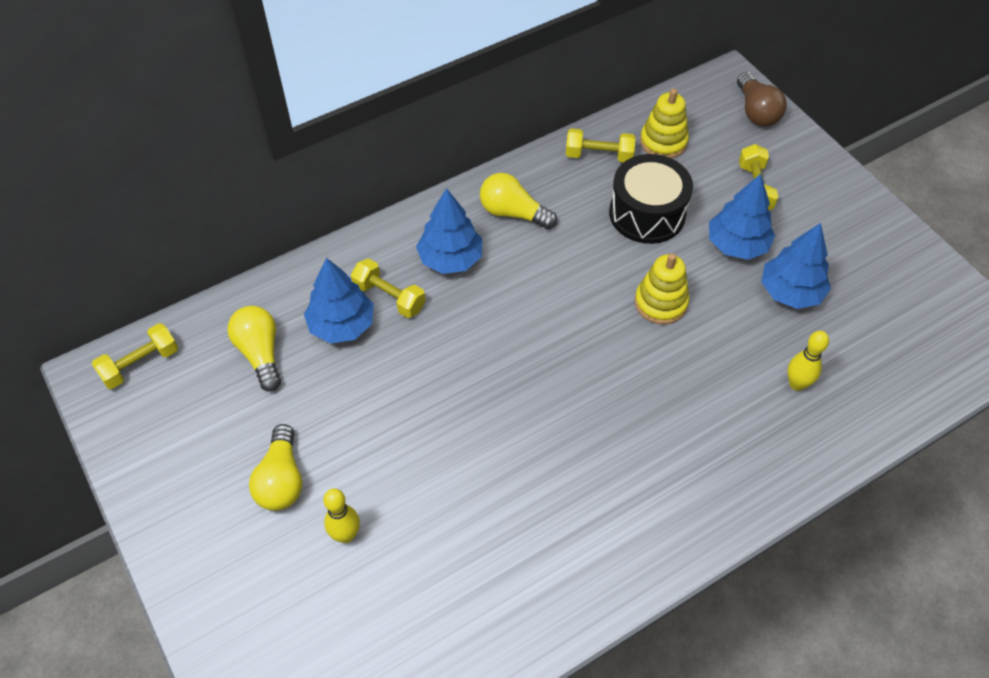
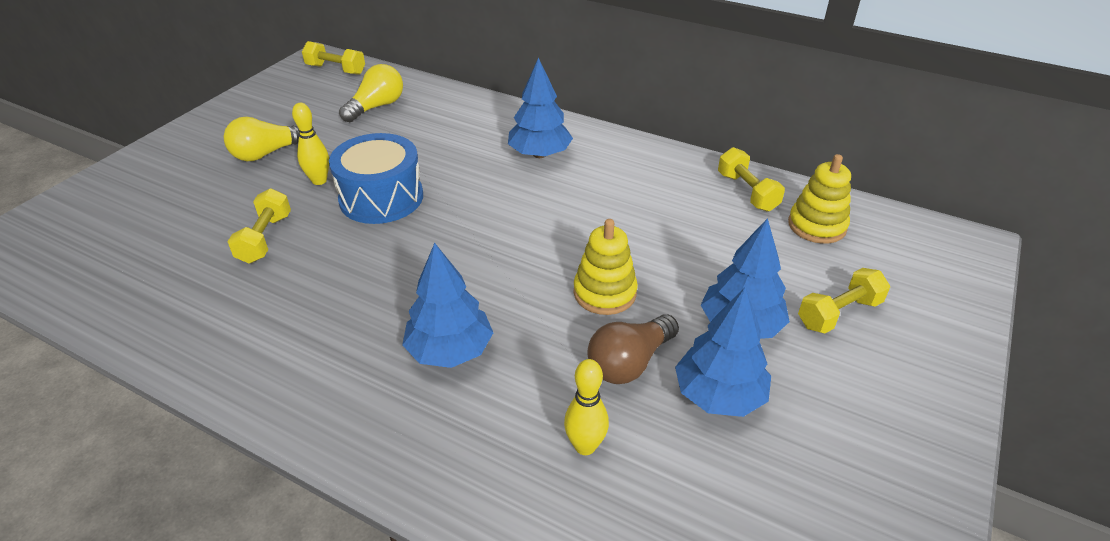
camera: 60 degrees right, 15 degrees down
(342, 325) = (428, 129): blue tree -> blue tree (450, 350)
(346, 535) = (228, 198): yellow bowling pin -> yellow bowling pin (319, 180)
(389, 297) = (473, 140): yellow dumbbell -> yellow dumbbell (265, 238)
(435, 404) = (381, 198): none -> blue drum
(513, 213) = (622, 168): yellow light bulb -> none
(647, 213) = (710, 245): black drum -> none
(756, 111) = (952, 278): brown light bulb -> brown light bulb (629, 362)

